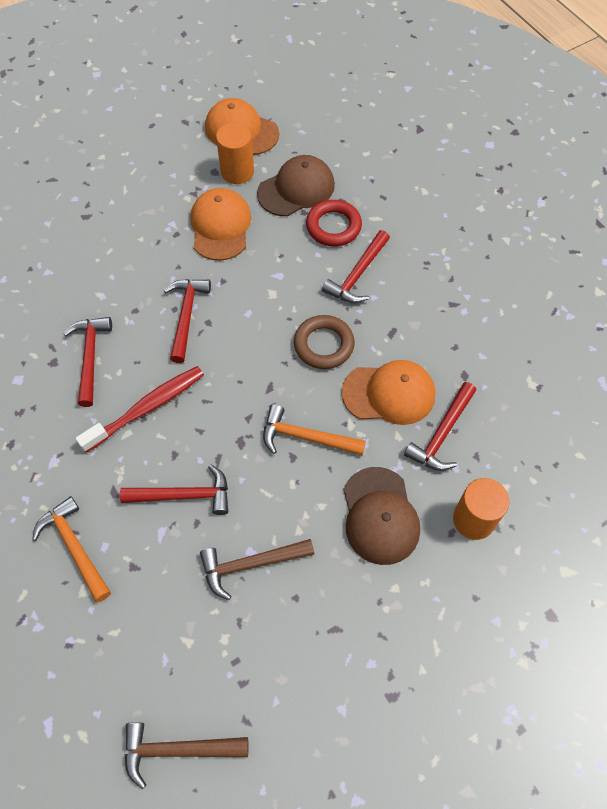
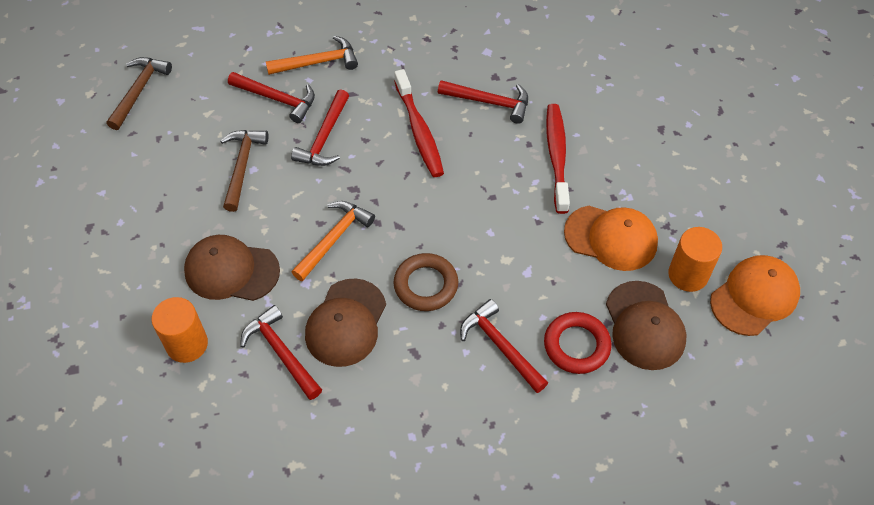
camera: 110 degrees right, 5 degrees down
(143, 285) = (556, 156): none -> red toothbrush
(186, 316) = (506, 181): red hammer -> red hammer (277, 99)
(389, 393) = (346, 323): orange cap -> brown cap

